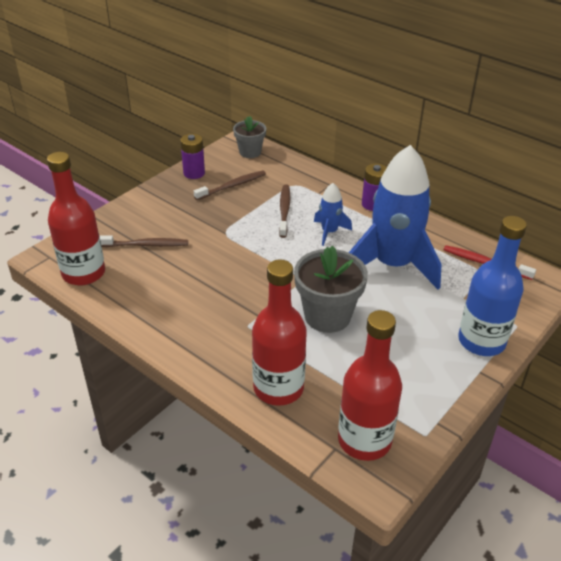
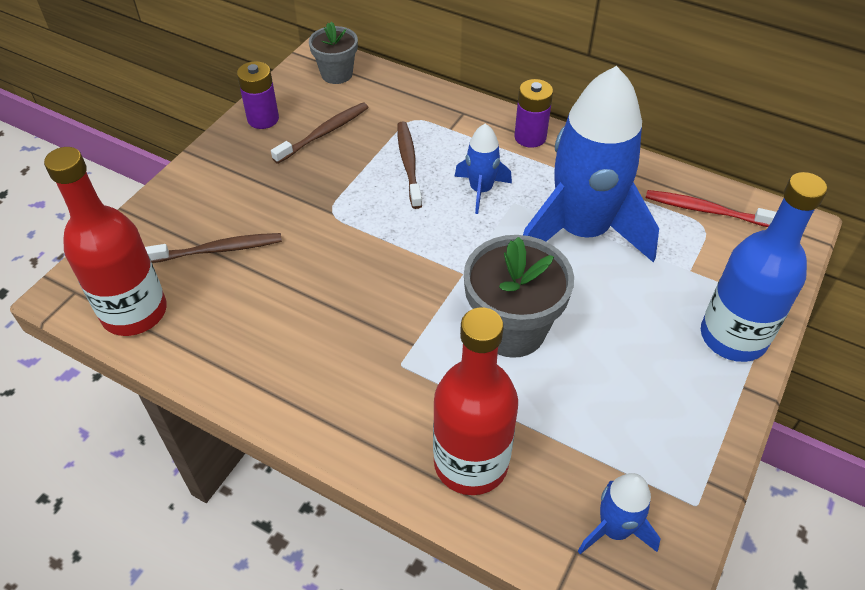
camera: 10 degrees left, 10 degrees up
(364, 440) = (614, 529): red bottle -> blue rocket

